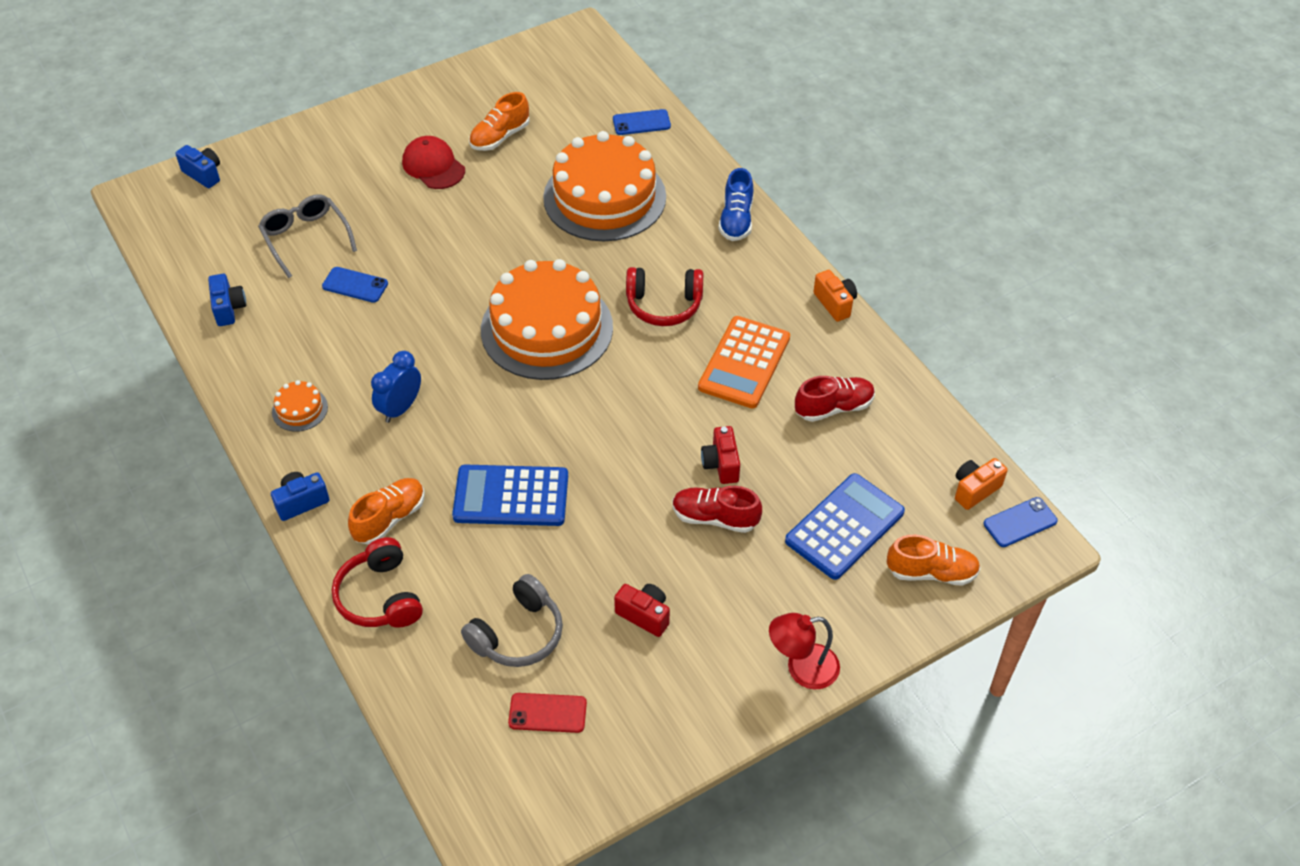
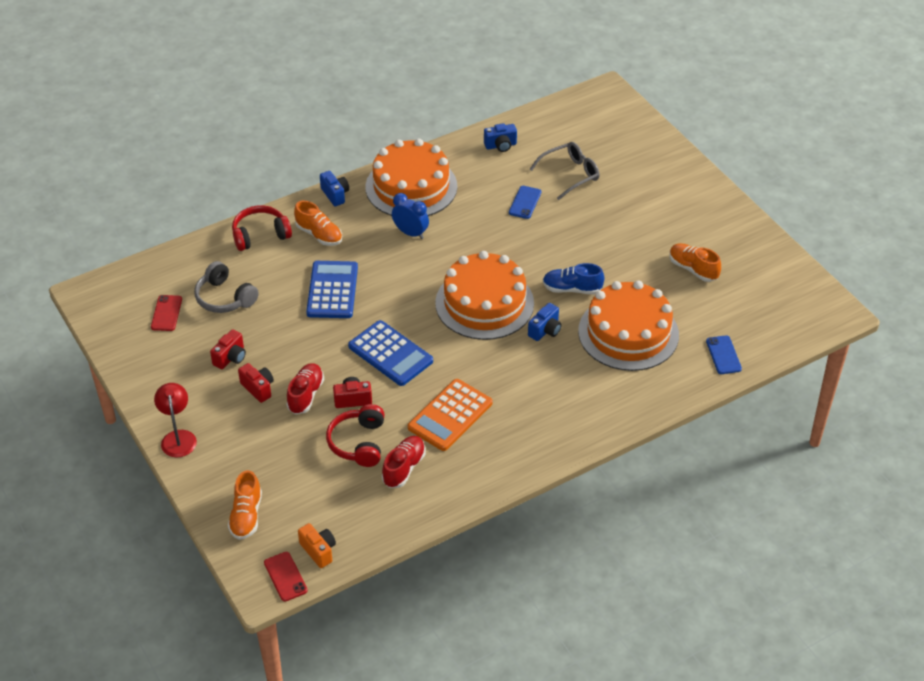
camera: 90 degrees right, 5 degrees down
(203, 174) = (631, 119): blue camera -> blue camera (545, 330)
(300, 409) = (411, 187): orange cake -> orange cake, size x2.49
(433, 166) = (654, 234): red cap -> none
(664, 305) = (510, 369): red headphones -> red headphones (358, 443)
(704, 575) = (258, 388): none -> red camera
(736, 220) = (608, 415): blue shoe -> blue shoe (572, 289)
(744, 363) = (450, 415): orange calculator -> orange calculator turned 75 degrees counterclockwise
(834, 407) = (404, 468): red shoe -> red shoe turned 135 degrees counterclockwise
(835, 303) = (514, 475): orange camera -> none
(844, 526) = (291, 467): blue calculator -> blue calculator (390, 354)
(1020, 522) = (285, 576): blue phone -> red phone

